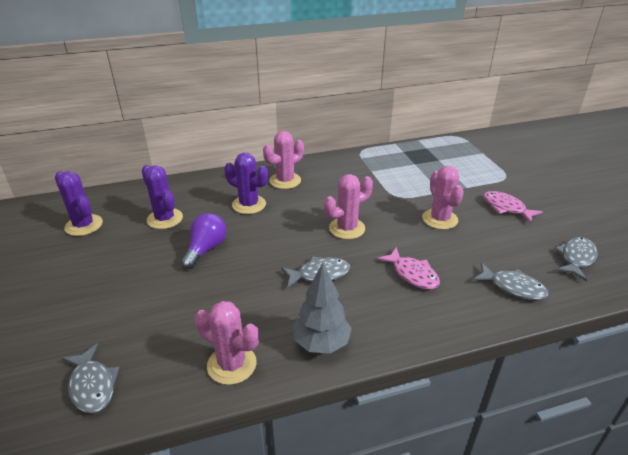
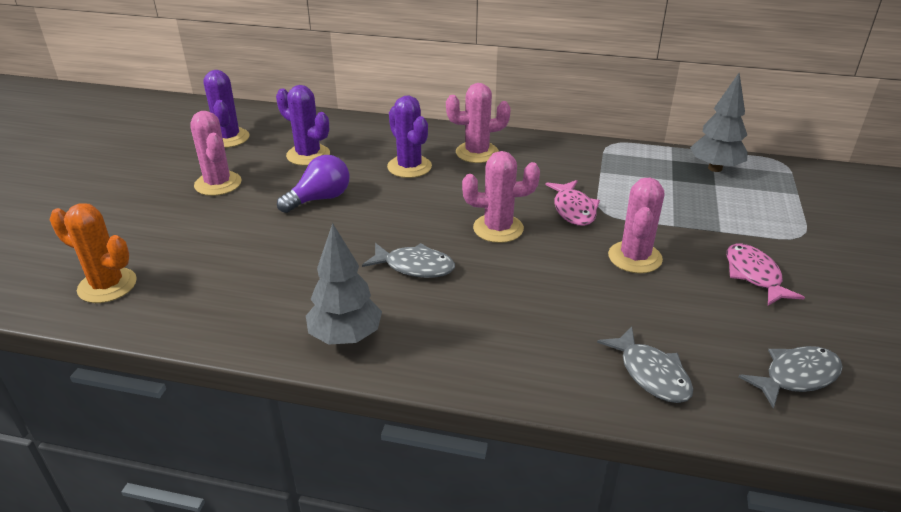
camera: 30 degrees right, 0 degrees up
(92, 385) = (107, 285): grey fish -> orange cactus
(165, 219) = (308, 155): purple cactus -> purple cactus turned 45 degrees counterclockwise
(232, 364) = (238, 319): pink cactus -> pink cactus (218, 184)
(412, 274) = (527, 307): pink fish -> pink fish (573, 209)
(430, 150) = (715, 168): none -> grey tree

